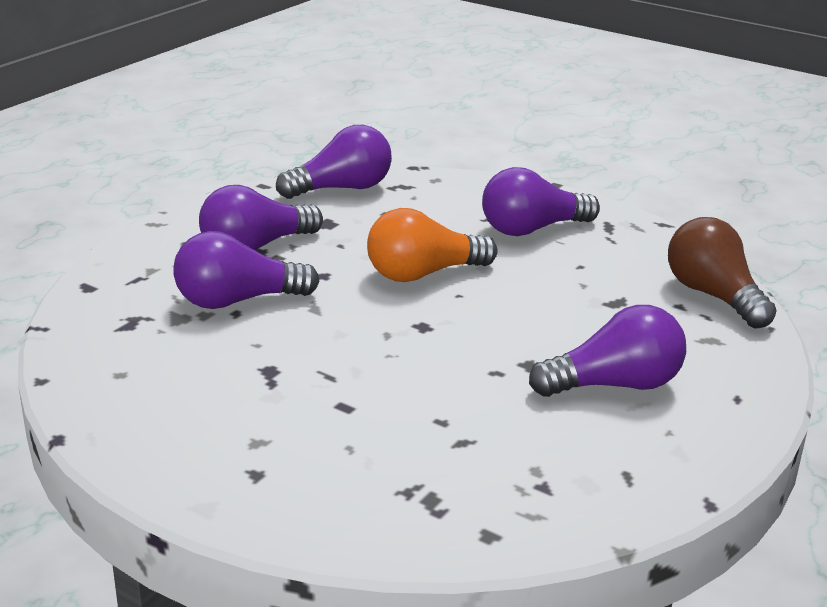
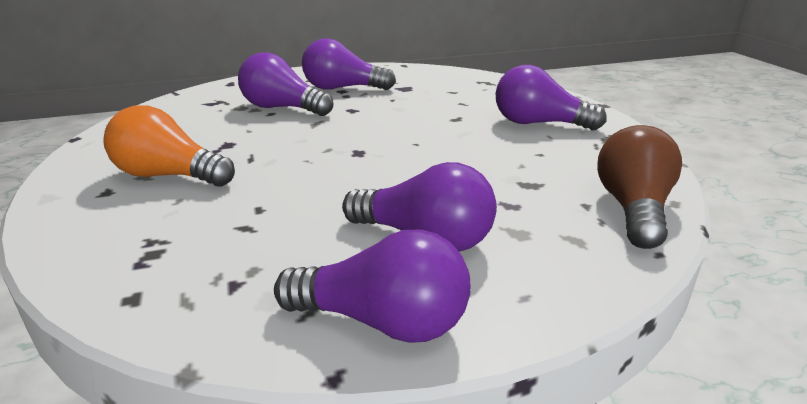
camera: 40 degrees right, 0 degrees up
(341, 189) = (445, 75): purple light bulb -> purple light bulb (383, 321)
(423, 274) = (414, 126): orange light bulb -> orange light bulb (169, 176)

